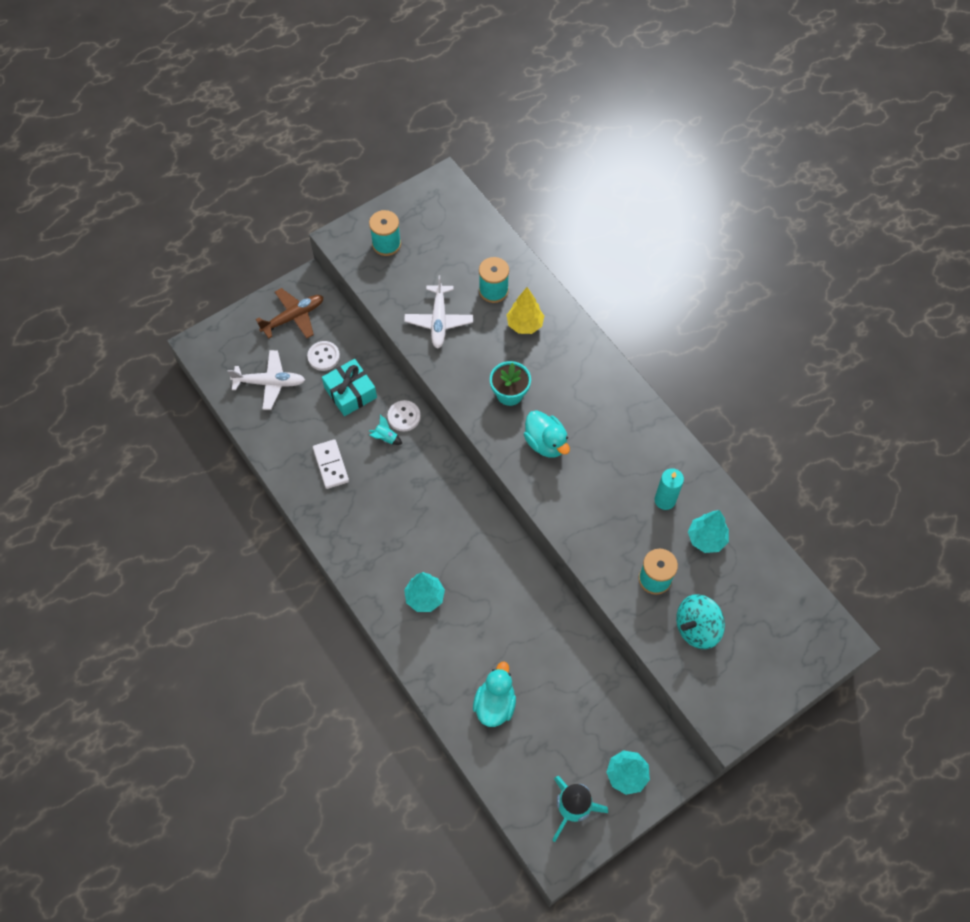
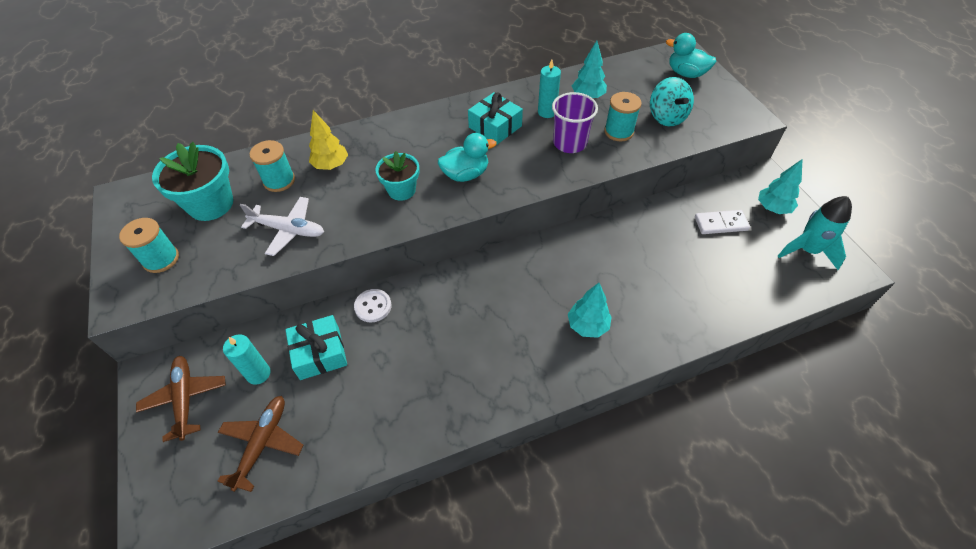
camera: 75 degrees left, 10 degrees down
(269, 383) = (262, 443): white plane -> brown plane
(323, 356) = (258, 373): white button -> turquoise candle
(331, 465) = (404, 390): white domino -> white domino (721, 224)
(385, 438) = (391, 328): turquoise rocket -> none
(452, 251) = (211, 204): none -> turquoise flower pot
(495, 704) = (707, 288): turquoise duck -> turquoise duck (686, 73)
(620, 531) = (569, 143): none -> purple cup
(624, 454) = (495, 127): none -> turquoise gift

